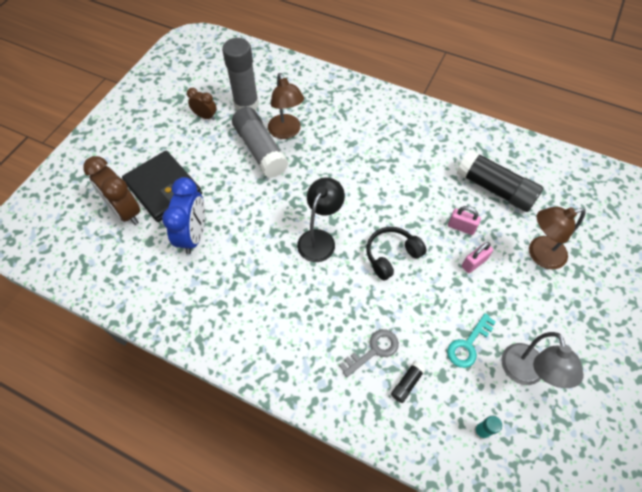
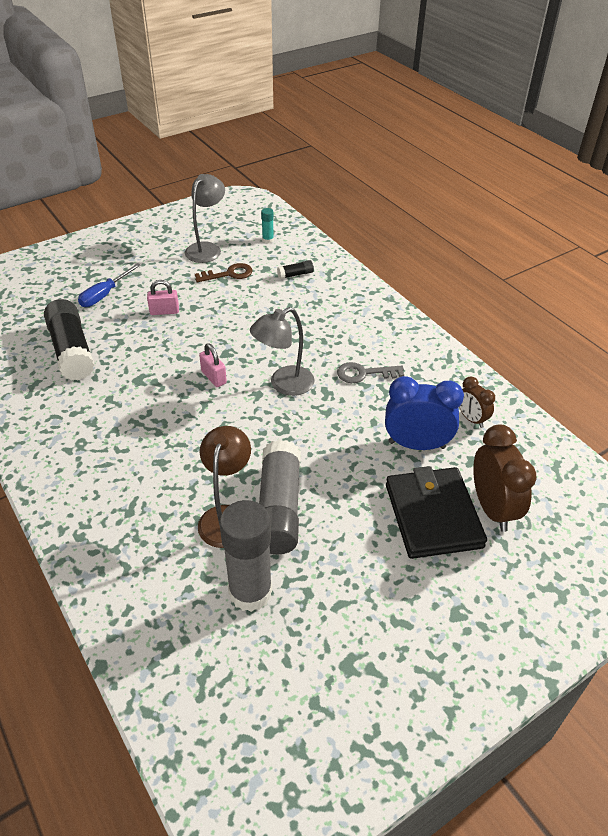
camera: 150 degrees left, 15 degrees down
(194, 235) = (416, 444): blue clock -> blue clock turned 60 degrees clockwise
(205, 116) = (324, 602): brown clock -> brown clock (471, 419)
(320, 239) = (284, 384): black lamp -> grey lamp
(374, 350) = (303, 298): grey key -> grey key (364, 373)
(391, 256) = (229, 344): black headphones -> none
(461, 227) = (142, 337): pink padlock -> pink padlock (214, 377)
(468, 345) = (229, 274): turquoise key -> brown key
(539, 254) = (105, 294): brown lamp -> blue screwdriver

